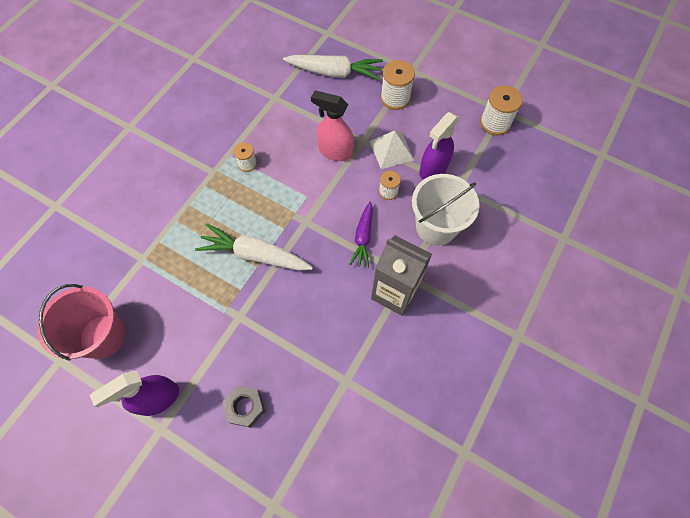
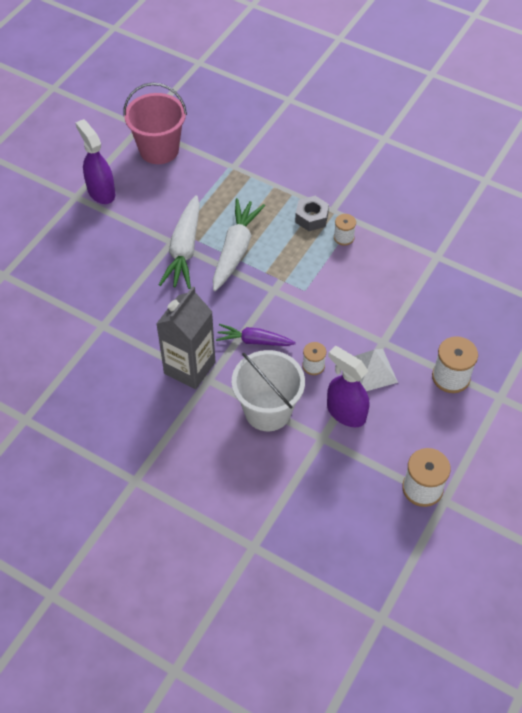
camera: 90 degrees right, 10 degrees down
(245, 407) = (87, 251): grey nut -> grey nut (311, 217)
(335, 73) = (483, 314): white carrot -> white carrot (184, 250)
(335, 151) = (365, 315): pink spray bottle -> none

